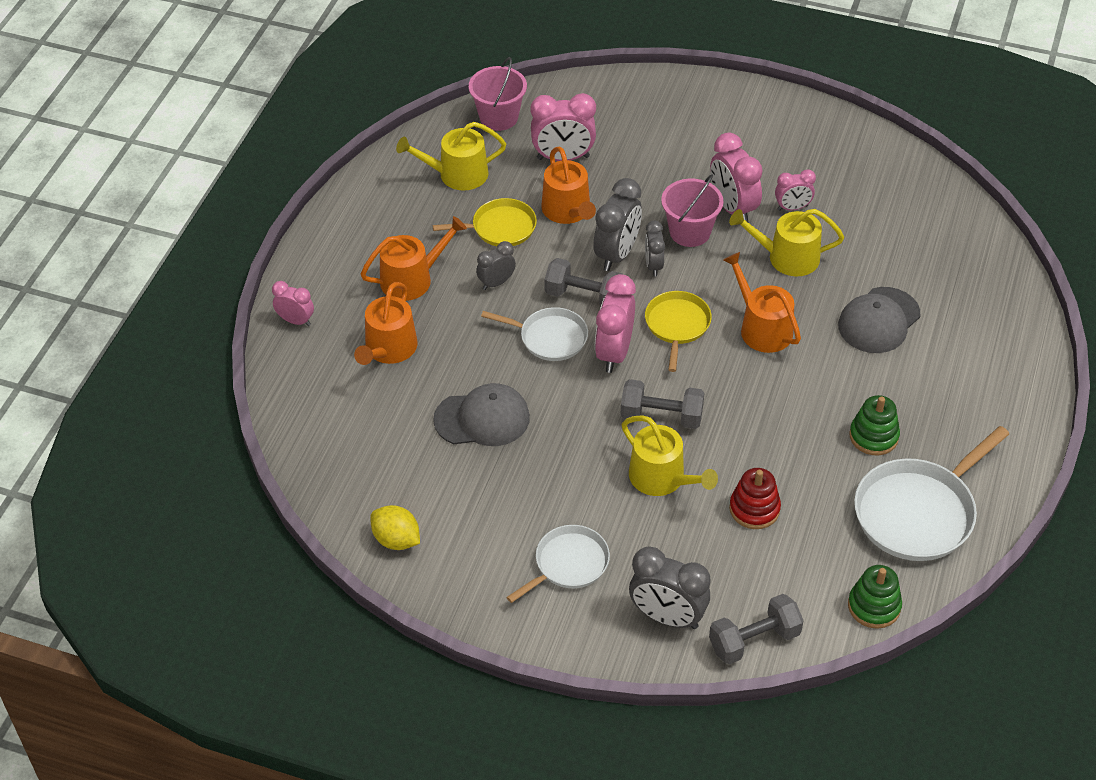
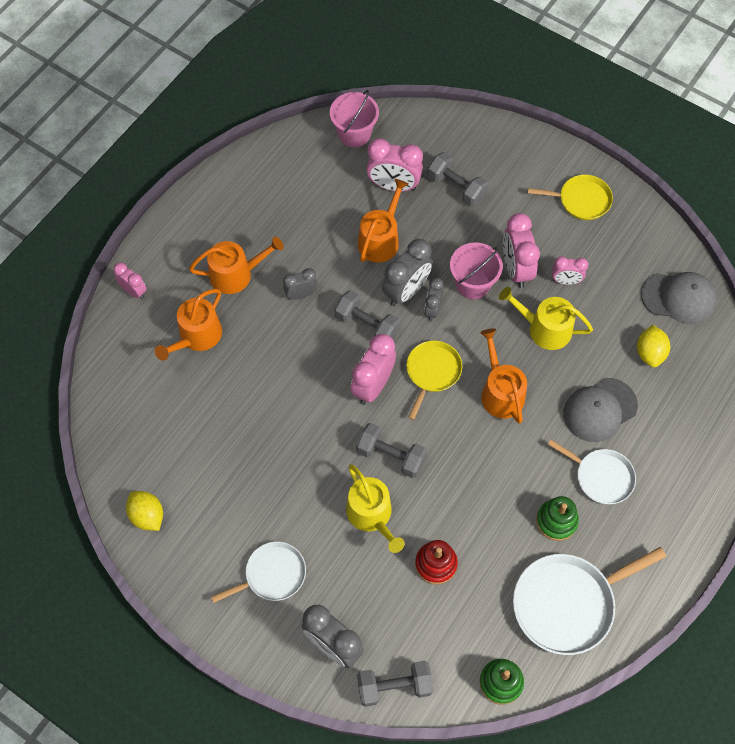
camera: 15 degrees right, 15 degrees up
(456, 174) = (303, 182): yellow watering can -> none
(482, 419) = (249, 421): grey cap -> grey cap (678, 298)
(500, 228) = (321, 242): yellow pan -> yellow pan (581, 200)
(550, 338) = (326, 358): white pan -> white pan (601, 477)
(568, 211) = (381, 239): orange watering can -> orange watering can turned 150 degrees counterclockwise
(635, 145) = (456, 187): none -> grey dumbbell
(912, 256) = (650, 353): none -> yellow lemon

